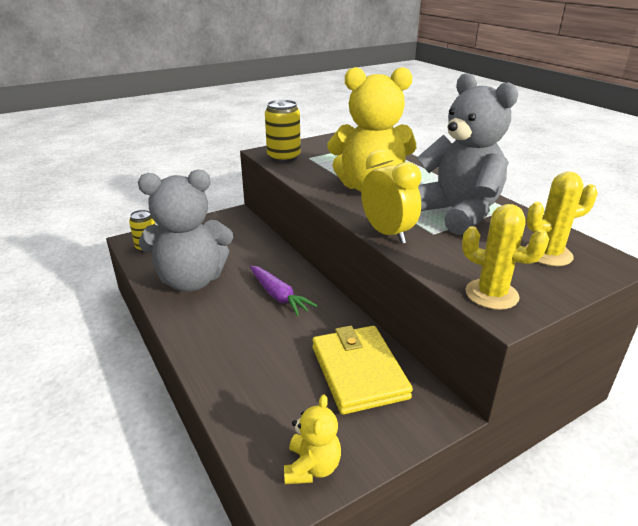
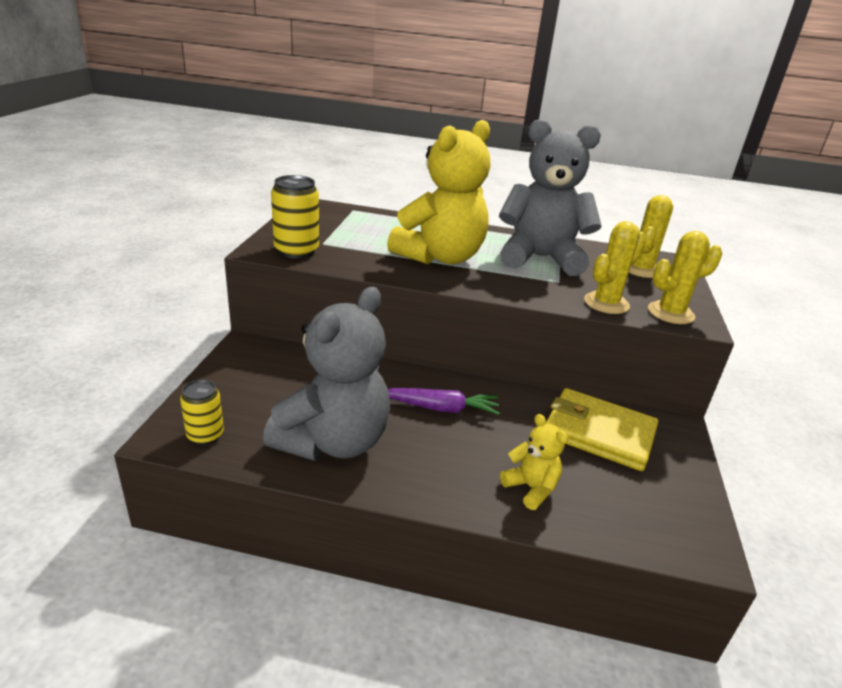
camera: 50 degrees left, 0 degrees up
(312, 467) = (687, 521): yellow teddy bear -> yellow teddy bear (531, 488)
(387, 234) = (534, 295): yellow clock -> none
(440, 262) = (606, 303): none -> yellow cactus

